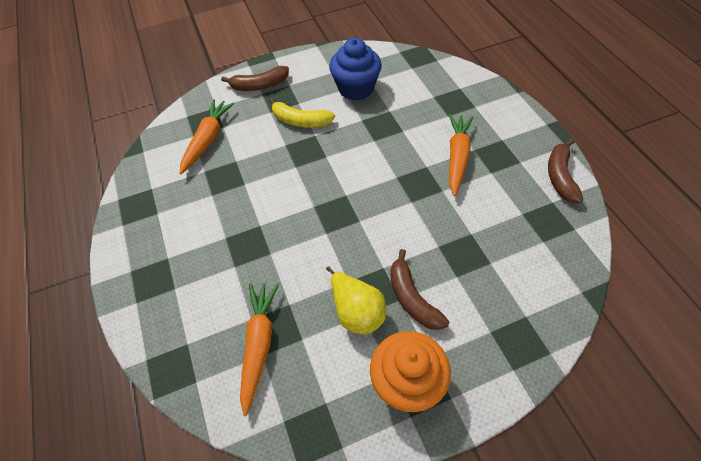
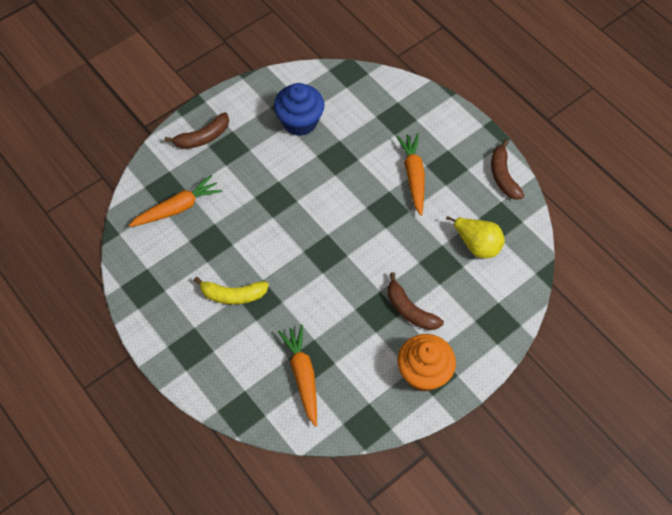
camera: 20 degrees left, 5 degrees up
(207, 140) = (177, 208): orange carrot -> orange carrot turned 60 degrees clockwise
(300, 121) = (259, 169): yellow banana -> yellow banana (233, 295)
(357, 311) = (370, 331): yellow pear -> yellow pear (477, 245)

